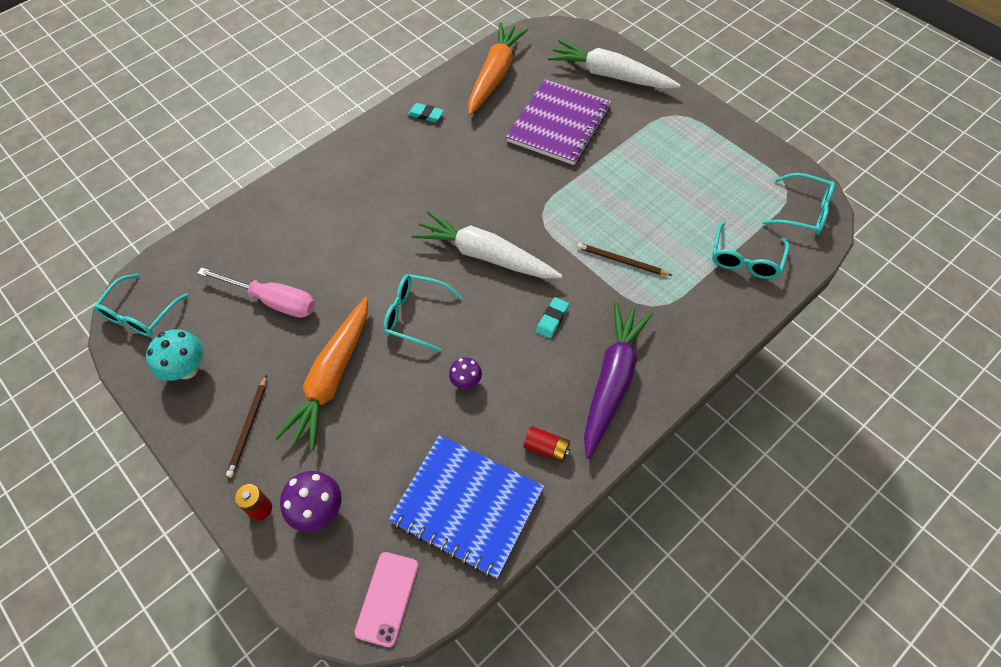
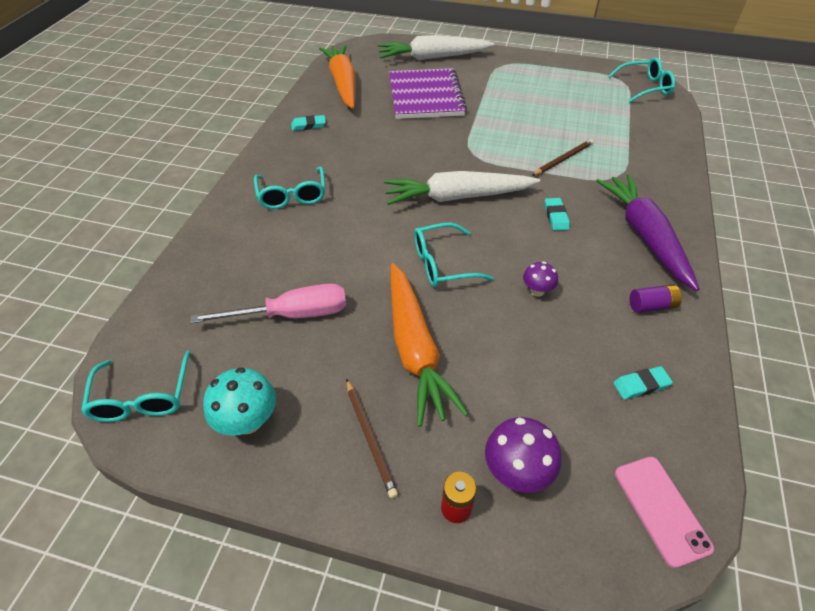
camera: 35 degrees left, 10 degrees down
(467, 506) = (641, 385): blue notebook -> turquoise eraser
(547, 448) = (651, 306): red battery -> purple battery
(621, 261) = (563, 159): brown pencil -> brown pencil turned 150 degrees clockwise
(745, 259) = (642, 126): turquoise glasses -> turquoise glasses (292, 195)

